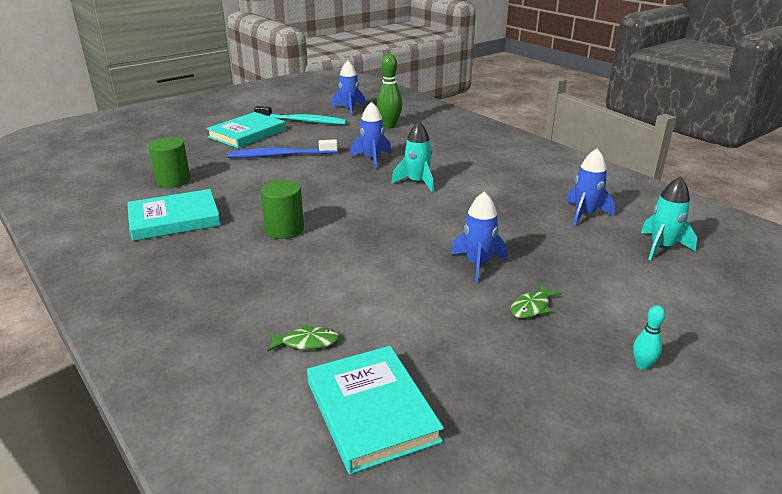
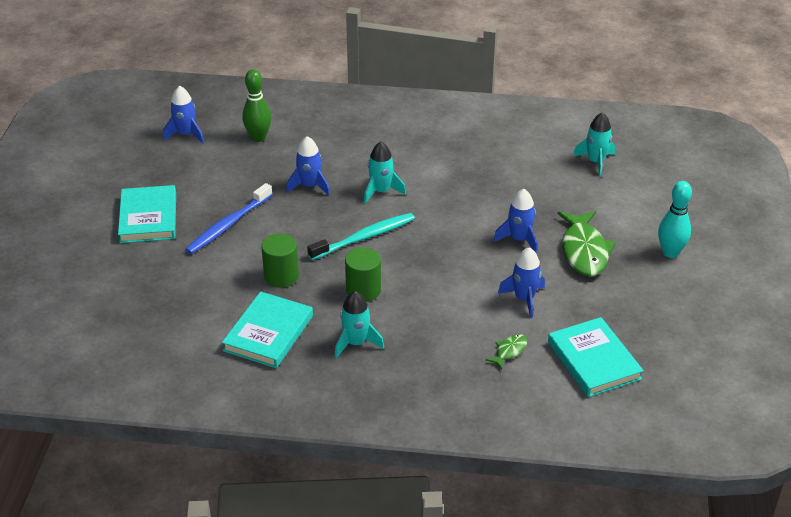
camera: 45 degrees left, 10 degrees up
(173, 181) = (191, 303): green cylinder -> green cylinder (281, 276)
(210, 258) = (356, 343): none -> turquoise rocket
(302, 121) = (170, 174): turquoise toothbrush -> turquoise toothbrush (364, 237)
(371, 411) = (594, 360): turquoise book -> turquoise book turned 45 degrees clockwise
(532, 307) = (584, 251): green fish -> green fish, size x2.10
(584, 214) = (525, 158): blue rocket -> blue rocket (524, 299)
(642, 365) = (670, 252): turquoise bowling pin -> turquoise bowling pin, size x1.90

